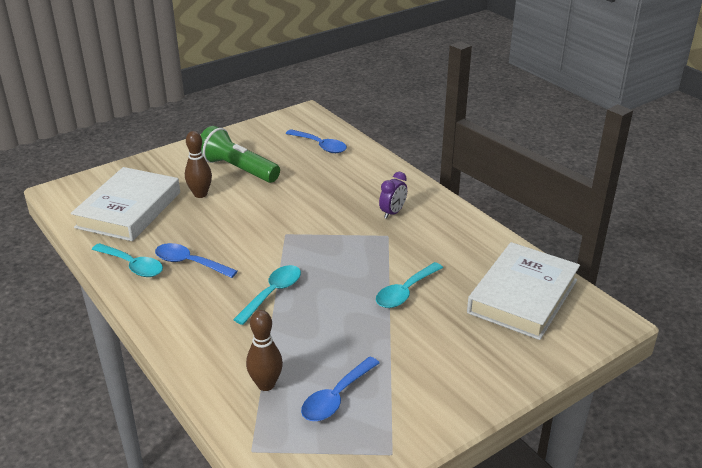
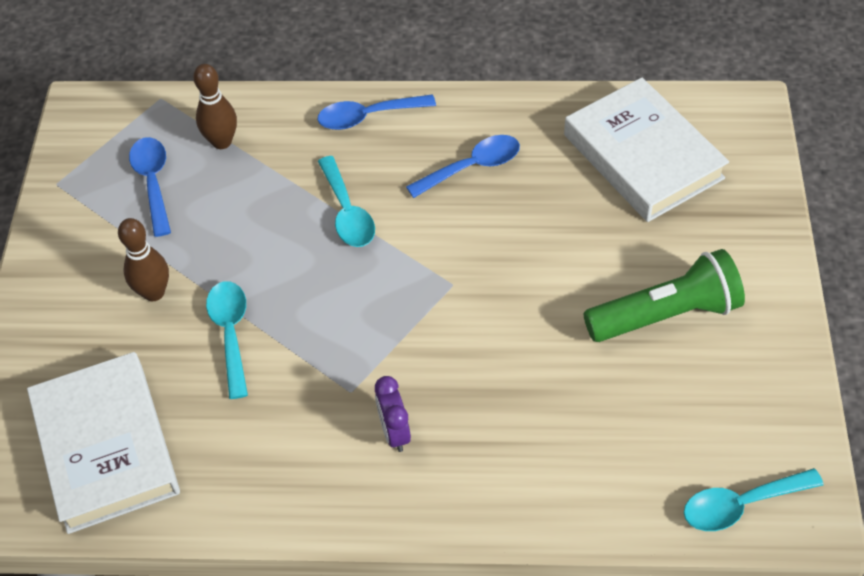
camera: 130 degrees right, 20 degrees up
(132, 266) = (511, 118): turquoise spoon -> turquoise spoon (741, 505)
(200, 194) = (625, 241): brown bowling pin -> brown bowling pin (154, 292)
(320, 146) = (662, 462): blue spoon -> blue spoon (368, 117)

